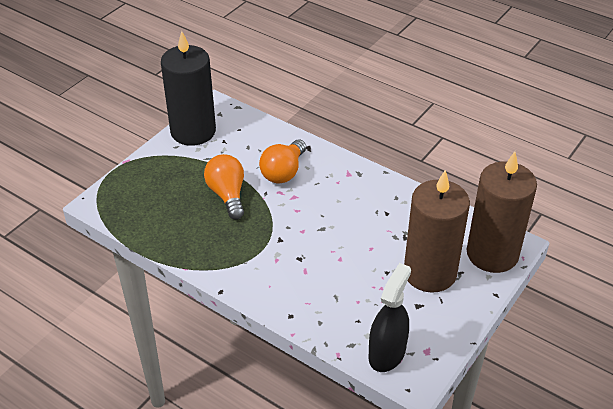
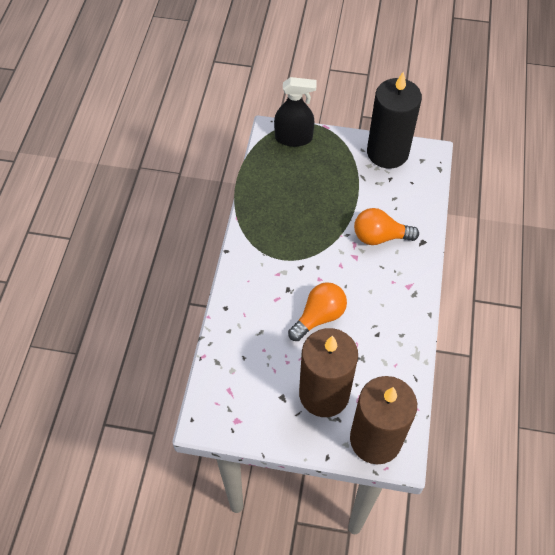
camera: 65 degrees right, 15 degrees up
(227, 195) = (329, 209): orange light bulb -> orange light bulb (319, 317)
(387, 353) = (220, 391): black spray bottle -> black spray bottle (293, 138)

